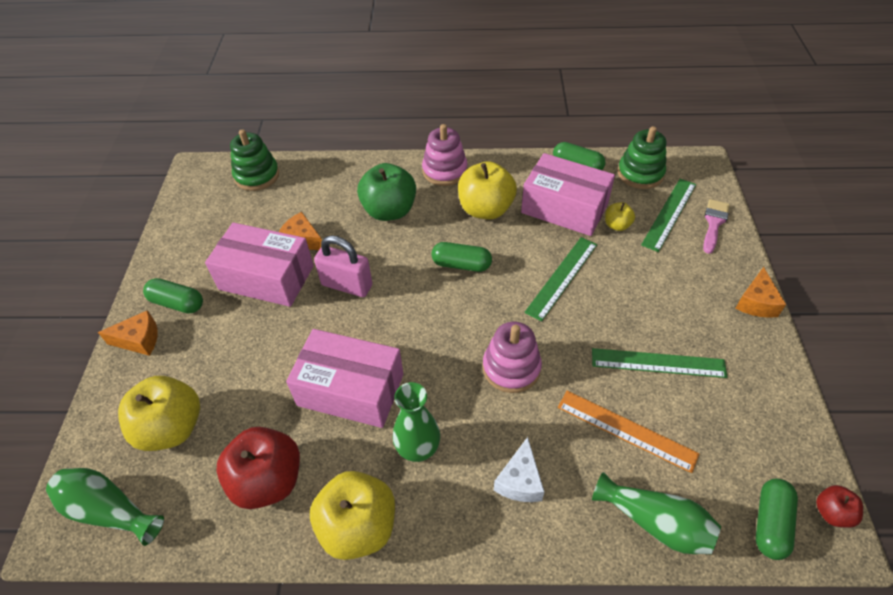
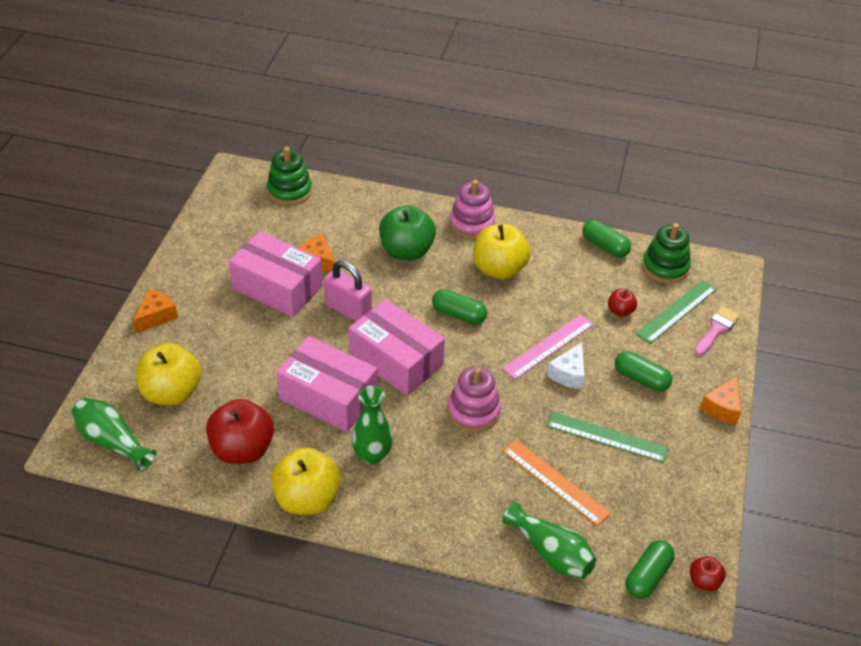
camera: 10 degrees right, 5 degrees down
(139, 340) = (156, 316): orange cheese -> orange cheese turned 60 degrees counterclockwise
(177, 303) = (194, 292): green capsule -> green capsule (641, 379)
(520, 481) = (449, 497): white cheese -> white cheese (568, 374)
(562, 277) = (548, 346): green ruler -> pink ruler
(564, 208) = (576, 284): pink box -> pink box (396, 360)
(617, 225) = (620, 311): yellow apple -> red apple

